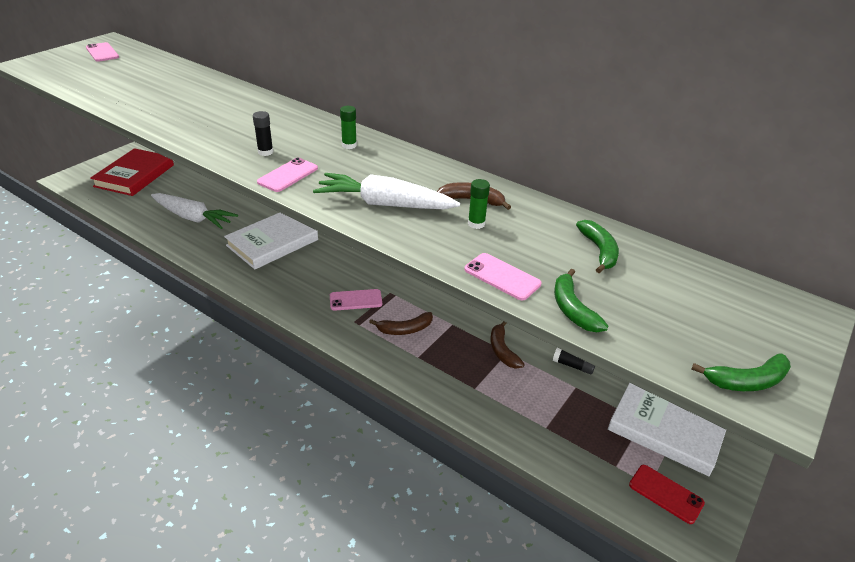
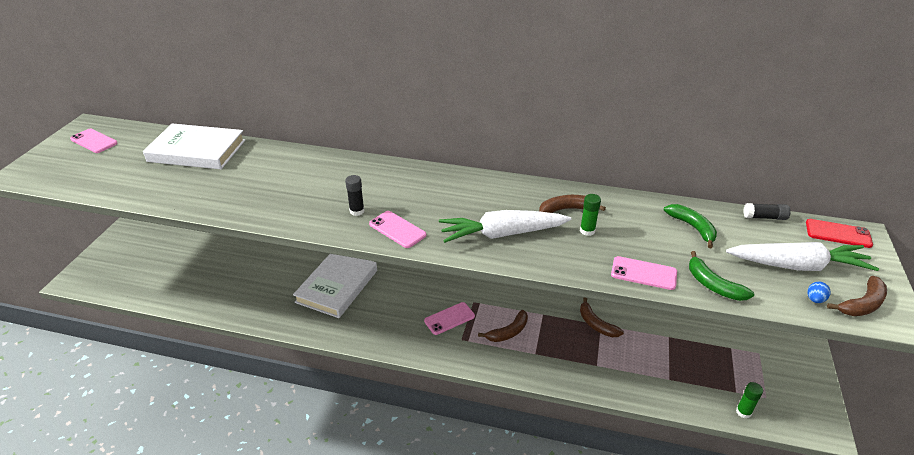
camera: 20 degrees left, 0 degrees up
(134, 175) = (147, 256): red book -> none
(193, 218) = (242, 283): white carrot -> white carrot (798, 266)
(288, 175) = (397, 229): pink phone -> pink phone turned 60 degrees counterclockwise
(349, 145) = (425, 184): green glue stick -> green glue stick (743, 412)
(573, 366) = (655, 319): black glue stick -> black glue stick (764, 217)
(666, 428) = (750, 348): white book -> white book (197, 151)
(666, 494) = (781, 401): red phone -> red phone (838, 234)
(687, 358) = (815, 299): none -> blue egg
(747, 381) = (862, 304): green banana -> brown banana

